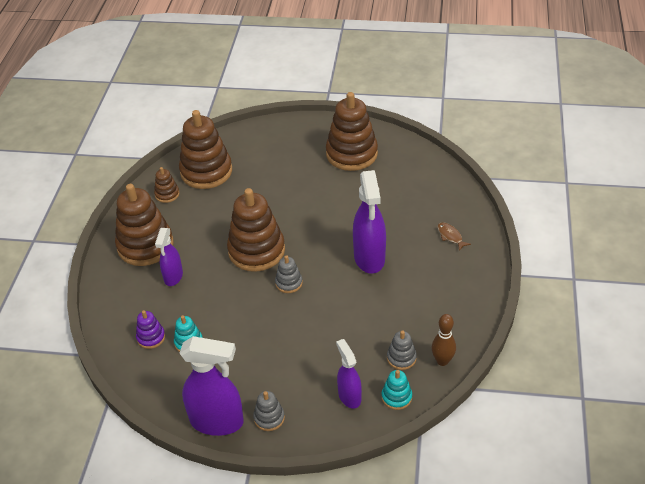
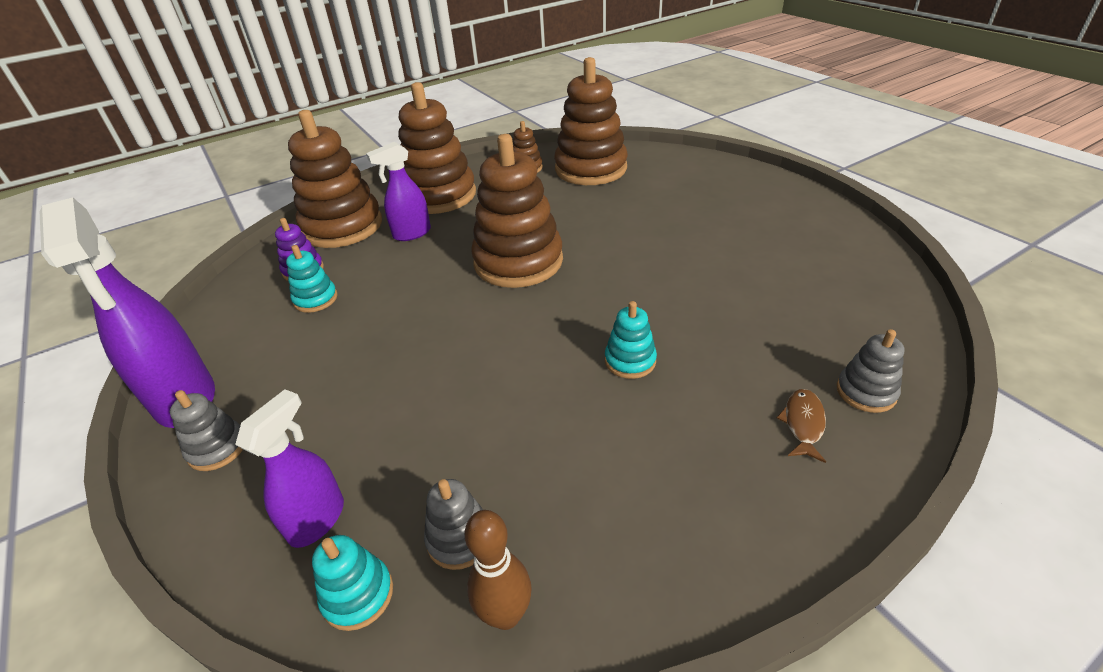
camera: 50 degrees right, 5 degrees down
(289, 283) = (494, 316): grey stacking toy -> grey stacking toy (866, 392)
(351, 154) = (783, 234): brown stacking toy -> brown stacking toy (342, 226)
(369, 258) = (630, 361): purple spray bottle -> turquoise stacking toy

